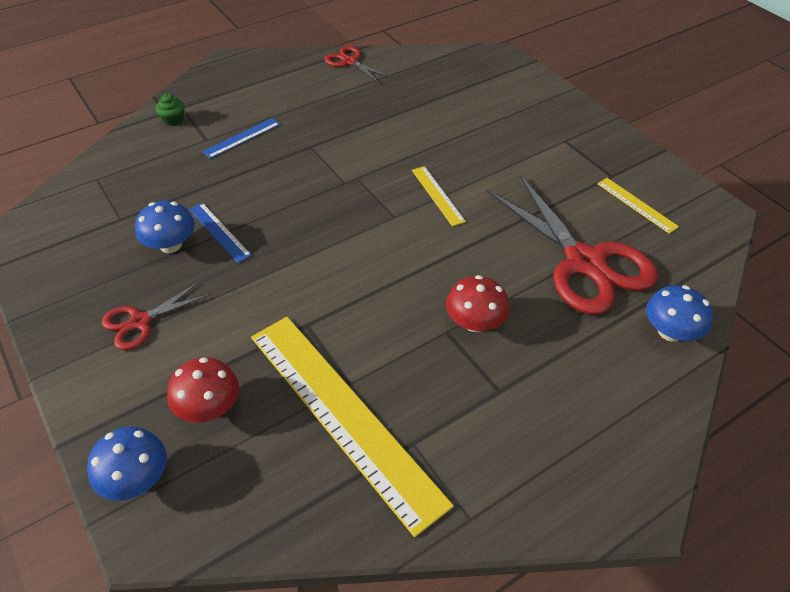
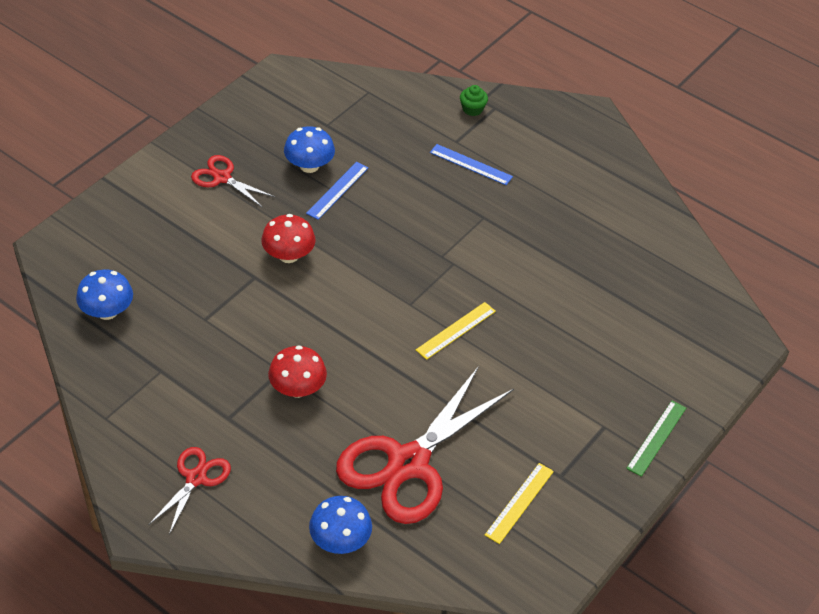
camera: 70 degrees right, 0 degrees up
(136, 479) = (89, 226): blue mushroom -> blue mushroom (107, 311)
(209, 407) = (157, 243): red mushroom -> red mushroom (288, 255)
(343, 415) = (173, 322): yellow ruler -> none
(350, 62) = (648, 209): red scissors -> red scissors (196, 478)
(581, 118) = (656, 438): none -> green ruler

